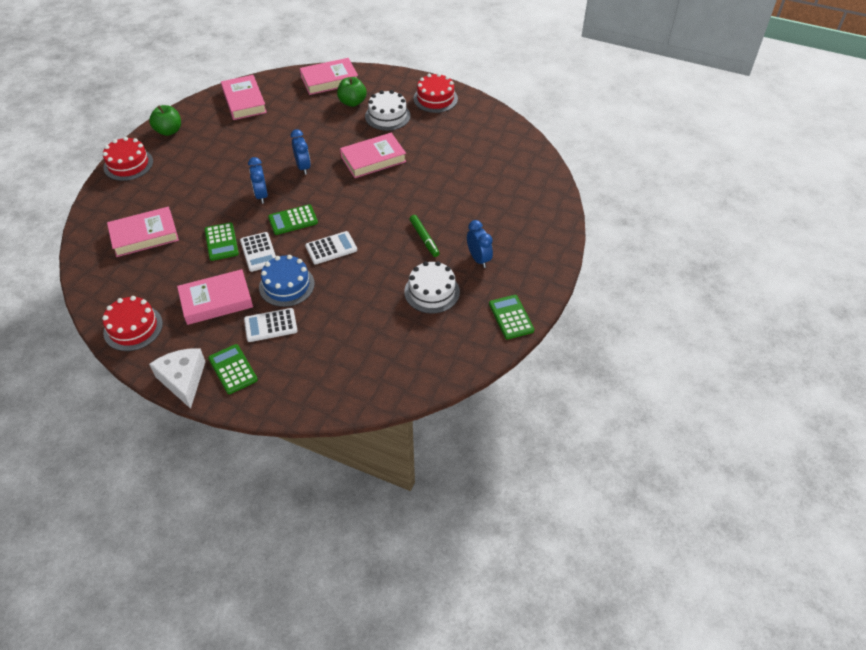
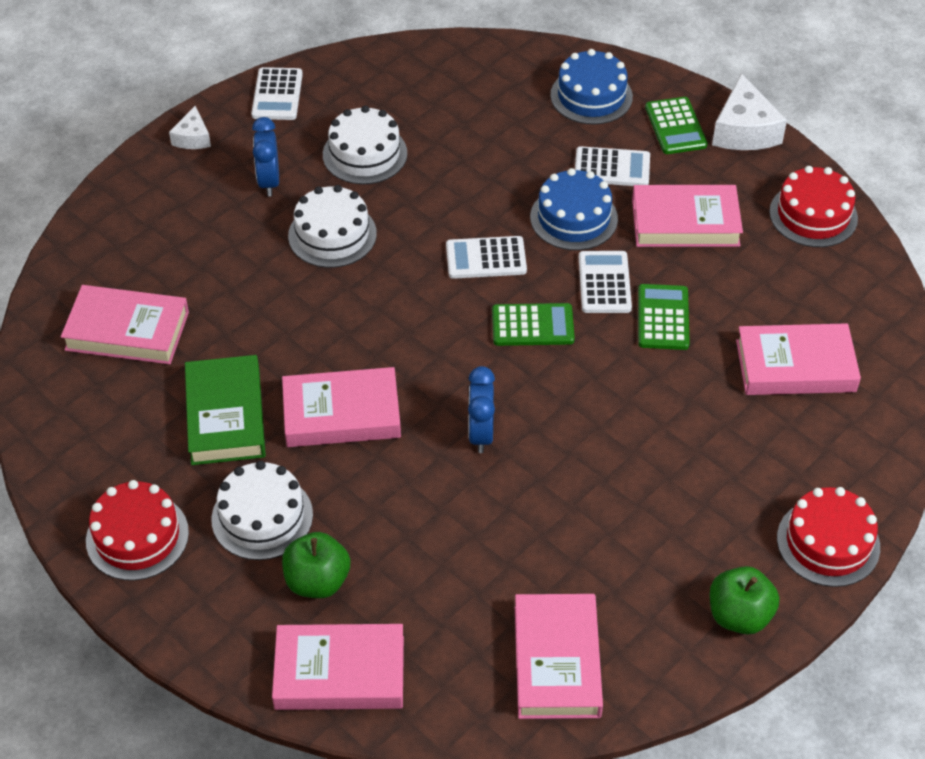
camera: 160 degrees left, 0 degrees up
(261, 195) = (575, 391): blue clock -> none
(298, 378) = (591, 96): none -> blue cake
(424, 239) = (332, 234): green marker -> white cake
(427, 146) = (226, 416): none -> green book
(498, 167) = (127, 331): none -> pink book
(511, 317) = (277, 95): green calculator -> white calculator
(542, 273) = (193, 138): none -> white cheese

